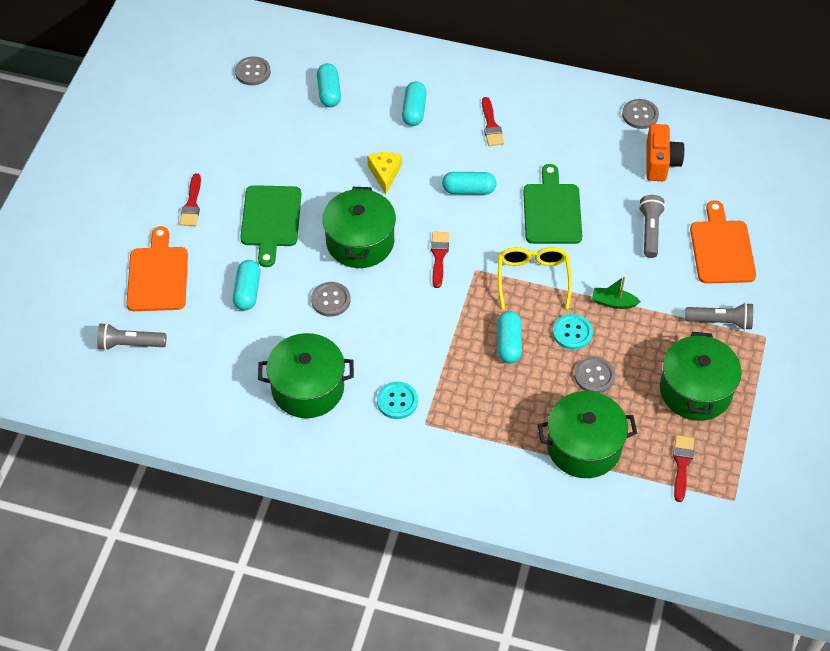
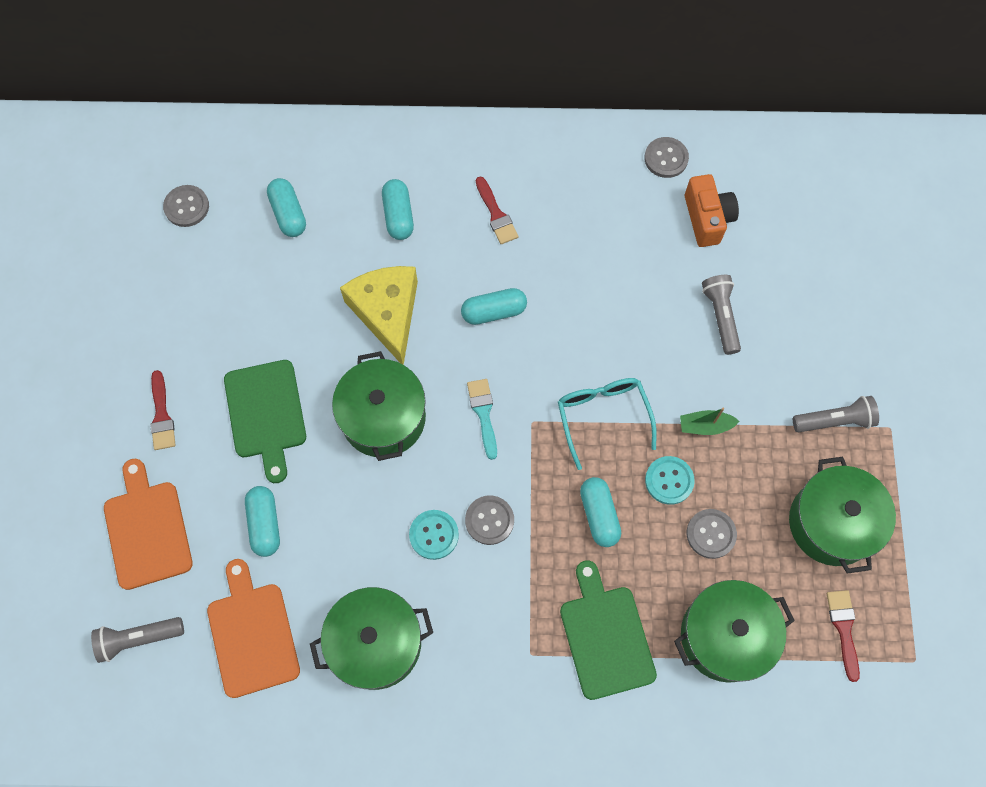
camera: 15 degrees left, 15 degrees up
(331, 300) = (370, 510): grey button -> grey button (489, 520)
(385, 173) = (387, 313): yellow cheese -> yellow cheese, size x1.78
(397, 401) = (489, 632): turquoise button -> turquoise button (434, 535)
(439, 256) = (483, 414): red brush -> turquoise brush
(533, 278) = (603, 416): yellow glasses -> turquoise glasses
(552, 210) = (599, 316): green cutting board -> green cutting board (605, 636)
(721, 248) = (808, 320): orange cutting board -> orange cutting board (252, 634)

